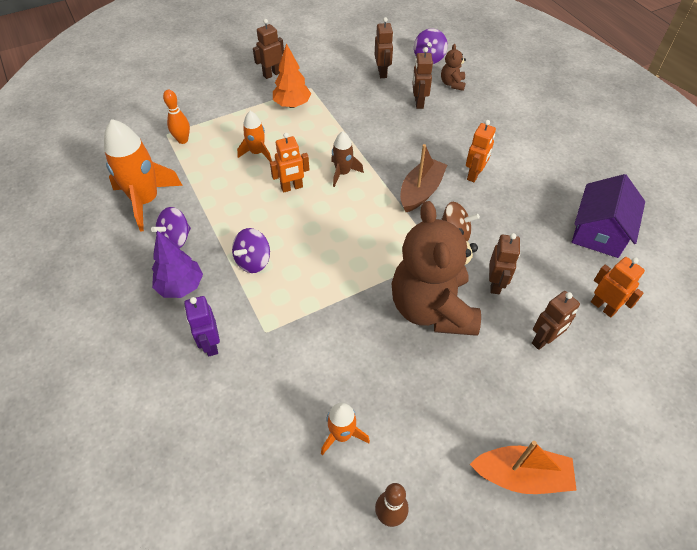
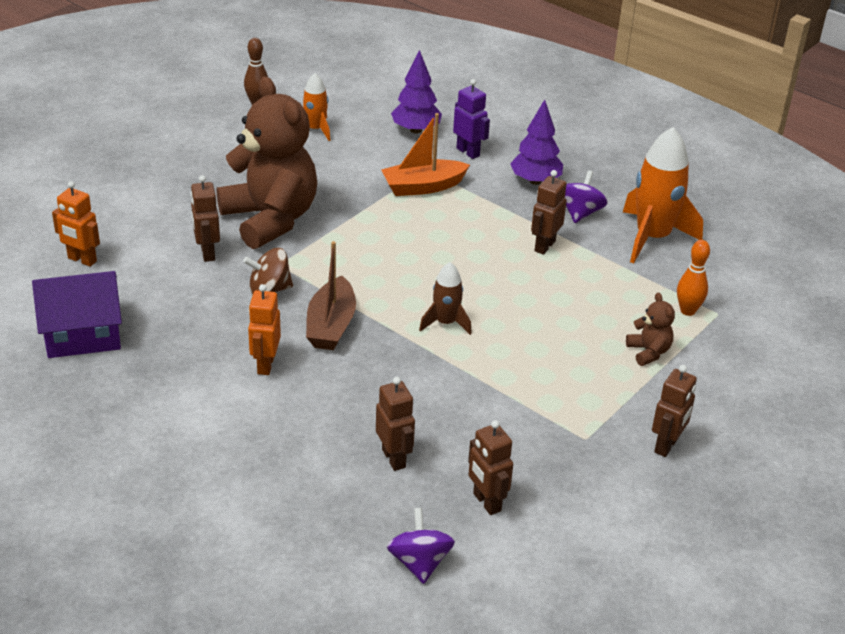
camera: 155 degrees right, 15 degrees down
(238, 397) = (416, 130): none -> purple tree
(253, 261) = (482, 214): purple spinning top -> none
(257, 153) = (577, 320): orange rocket -> none
(292, 105) = (588, 400): orange tree -> none
(292, 187) = (498, 291): orange robot -> none
(452, 84) = (352, 513): brown teddy bear -> brown teddy bear (648, 352)
(521, 475) = (158, 139): orange boat -> orange boat (423, 187)
(543, 340) = (147, 220): brown robot -> brown robot (544, 246)
(599, 232) = (83, 334): purple house -> purple house turned 75 degrees clockwise

